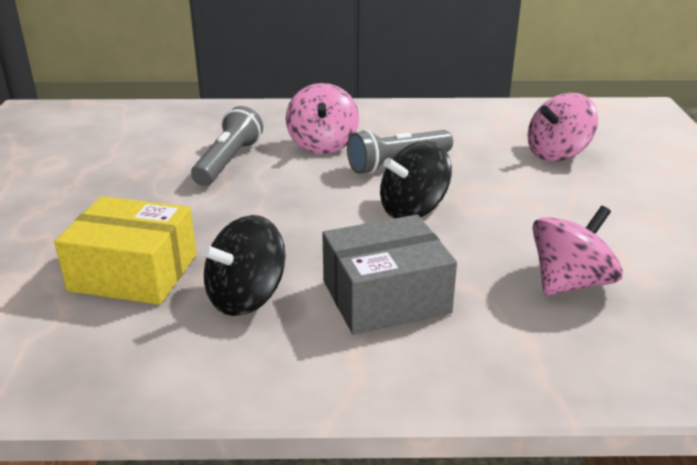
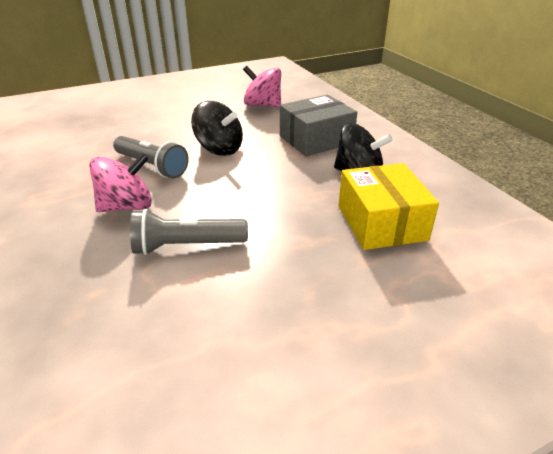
camera: 115 degrees left, 5 degrees up
(386, 296) = (316, 139): grey box -> grey box turned 75 degrees counterclockwise
(557, 153) = (111, 119): pink spinning top -> none

